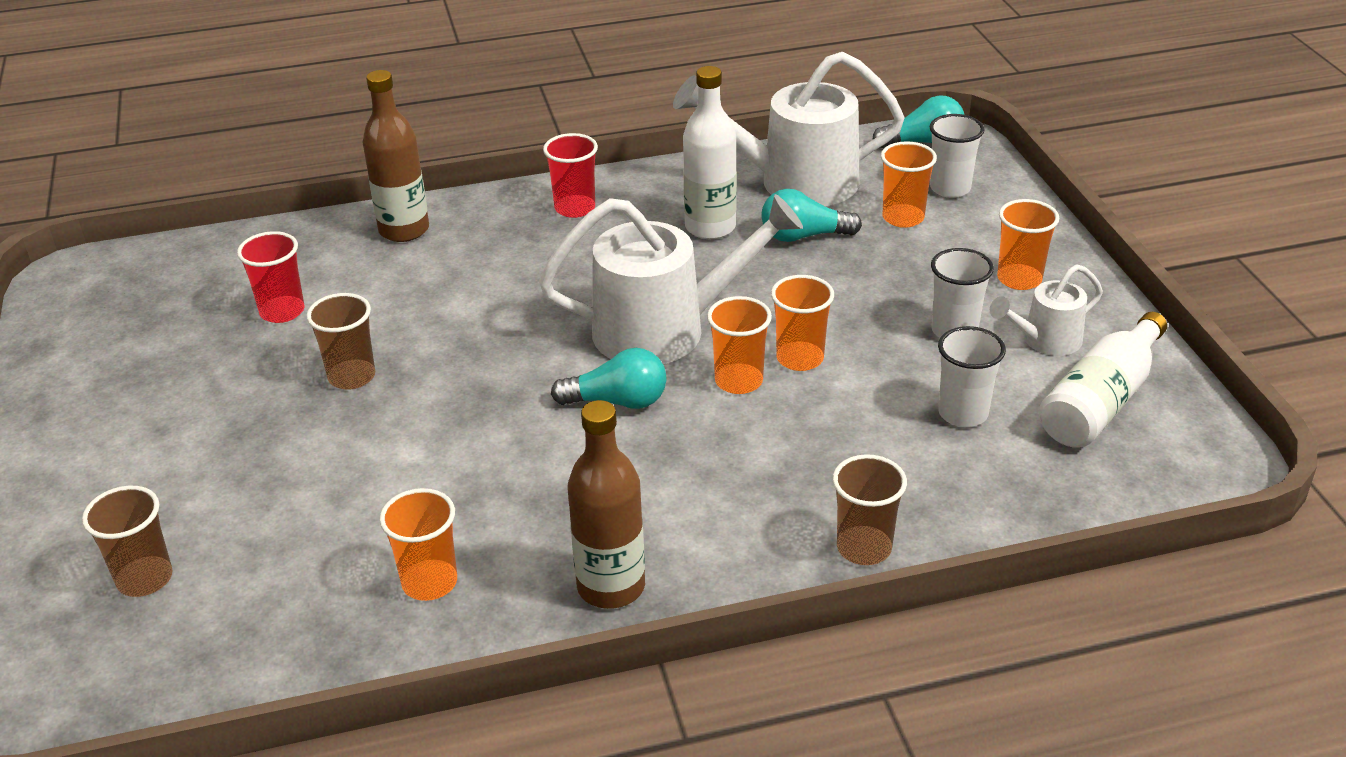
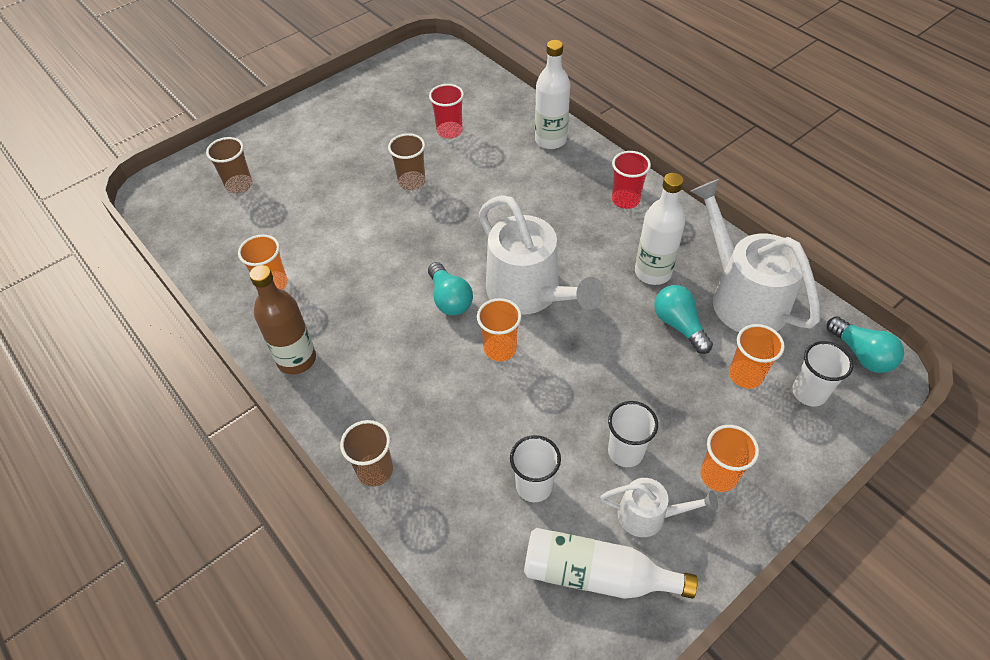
camera: 65 degrees right, 15 degrees up
(404, 230) = (550, 140): brown bottle -> white bottle
(800, 358) = (541, 372): orange cup -> none
(1044, 341) = (649, 515): white watering can -> white watering can turned 150 degrees clockwise

